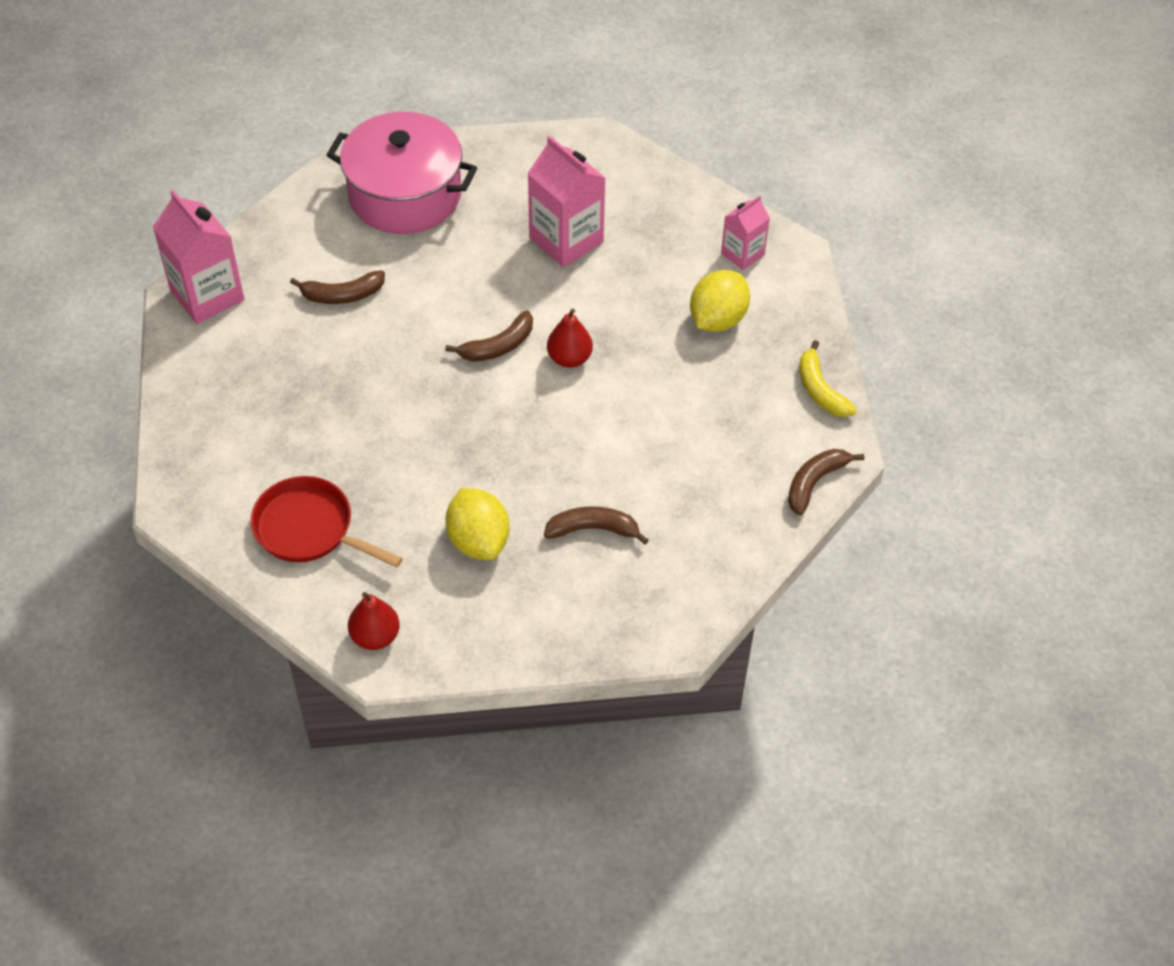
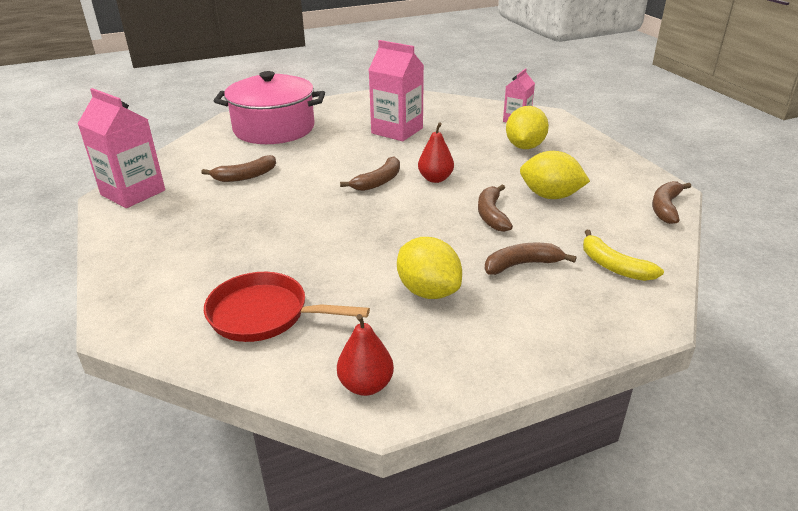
camera: 15 degrees left, 20 degrees down
(603, 442) = (491, 215): none -> brown banana
(691, 426) = (550, 196): none -> yellow lemon
(820, 390) = (622, 165): yellow banana -> yellow banana (613, 266)

